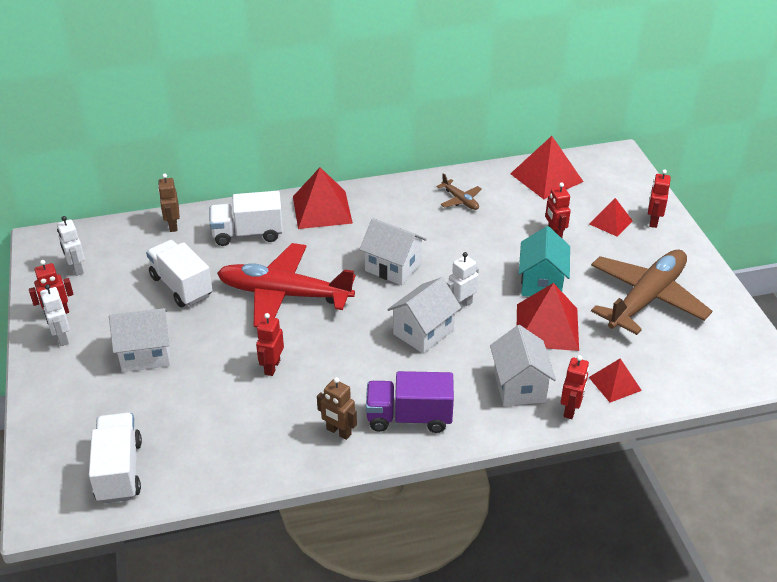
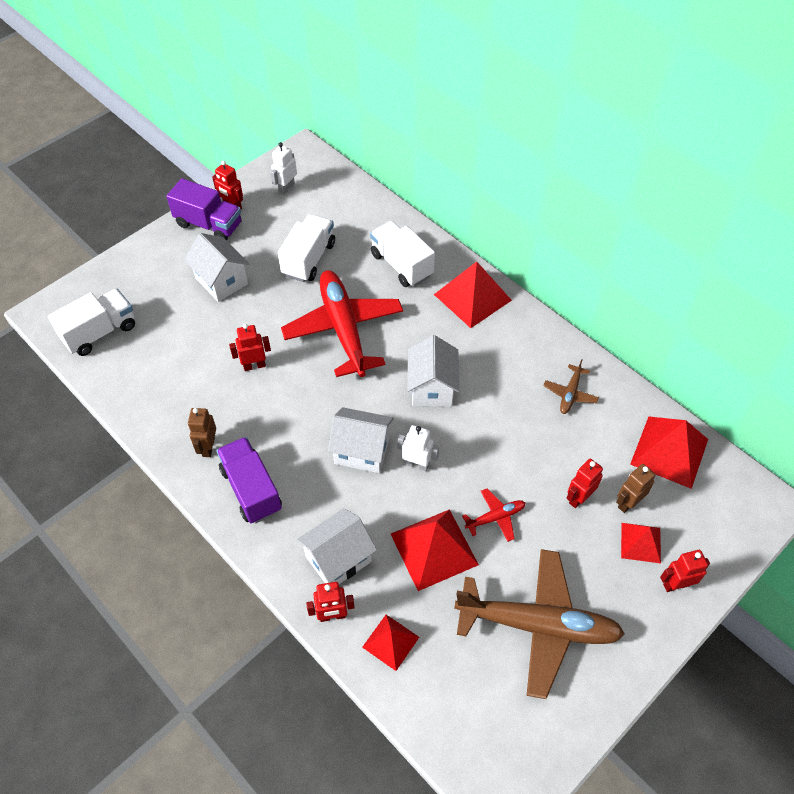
camera: 60 degrees right, 15 degrees up
(62, 338) = (209, 224): white robot -> purple truck
(173, 225) = (376, 213): brown robot -> brown robot (628, 503)
(541, 283) = (495, 517): turquoise house -> red plane

